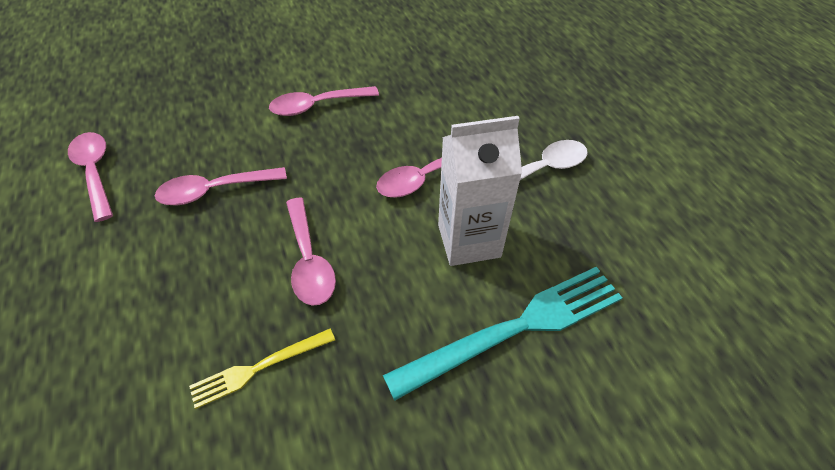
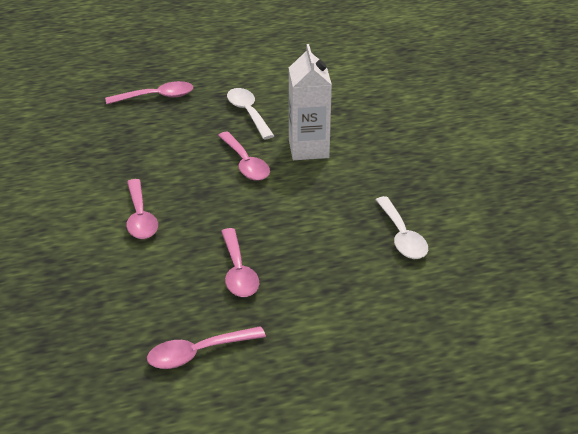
camera: 85 degrees left, 15 degrees down
(259, 368) = (402, 236): yellow fork -> white spoon
(309, 260) = (318, 218): pink spoon -> pink spoon (156, 97)
(515, 328) = (376, 138): turquoise fork -> none

